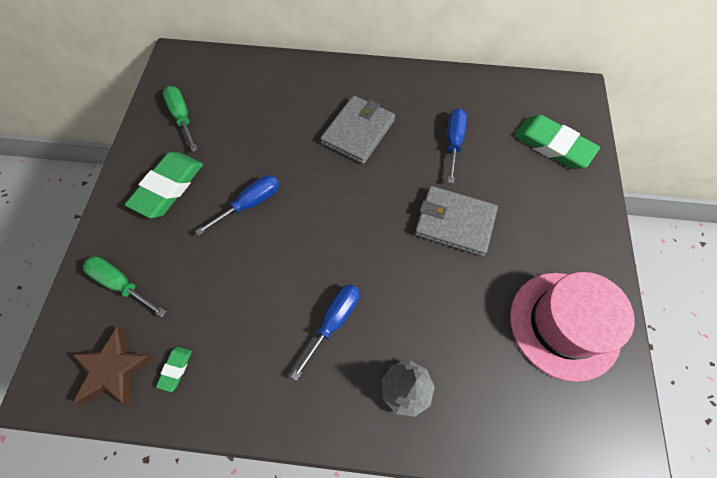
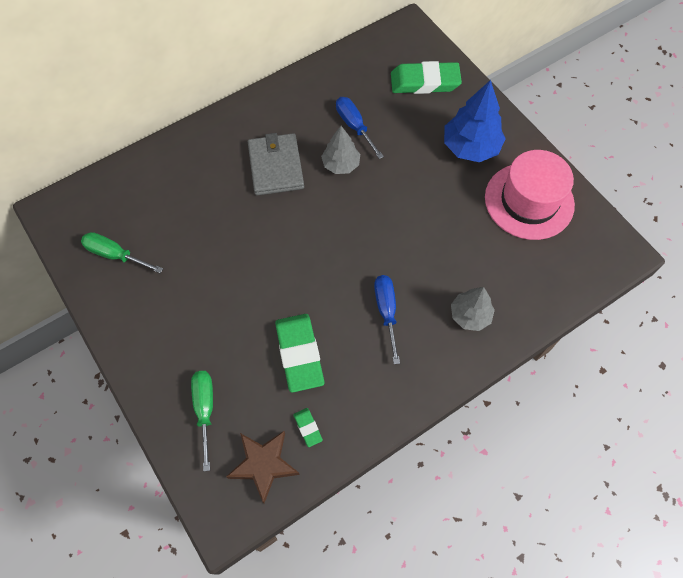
camera: 40 degrees left, 0 degrees up
(121, 284) = (205, 410): green screwdriver -> green screwdriver turned 90 degrees clockwise
(168, 187) = (164, 316): green eraser -> green eraser (299, 354)
(250, 204) = (245, 279): blue screwdriver -> none
(412, 166) = (341, 164): none -> grey tree
(454, 222) = (406, 185): grey wallet -> none
(547, 231) = (470, 147): none -> blue tree

